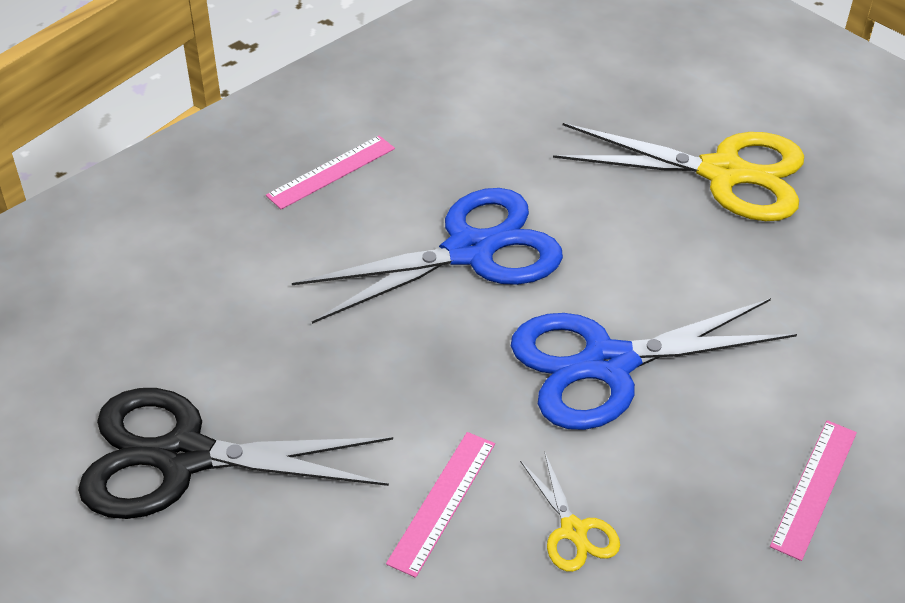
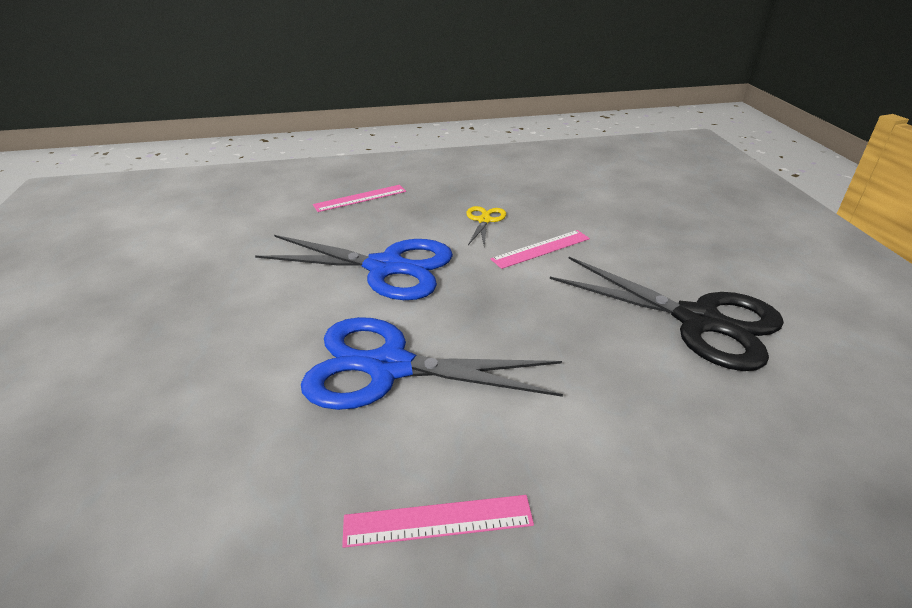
camera: 145 degrees left, 10 degrees down
(722, 173) = (136, 339): yellow scissors -> none

